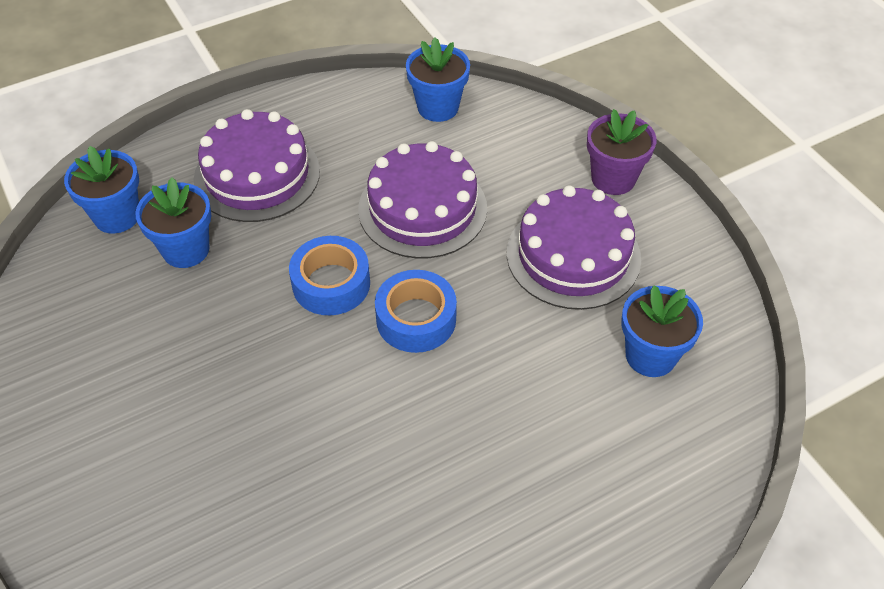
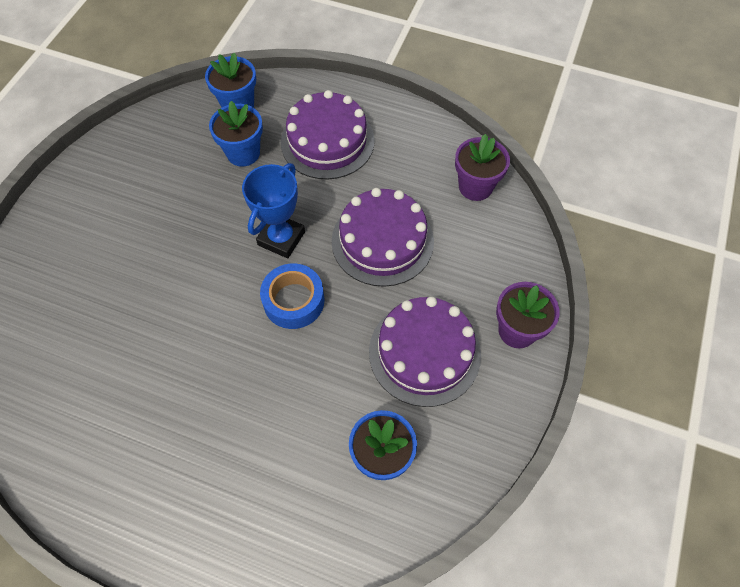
camera: 50 degrees right, 10 degrees up
(331, 284) = (281, 238): blue tape -> blue trophy
(438, 107) = (475, 187): blue flower pot -> purple flower pot

